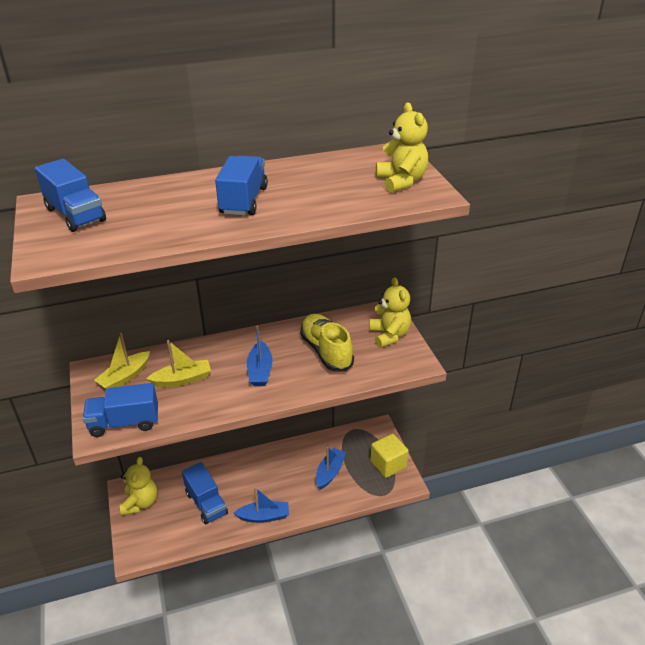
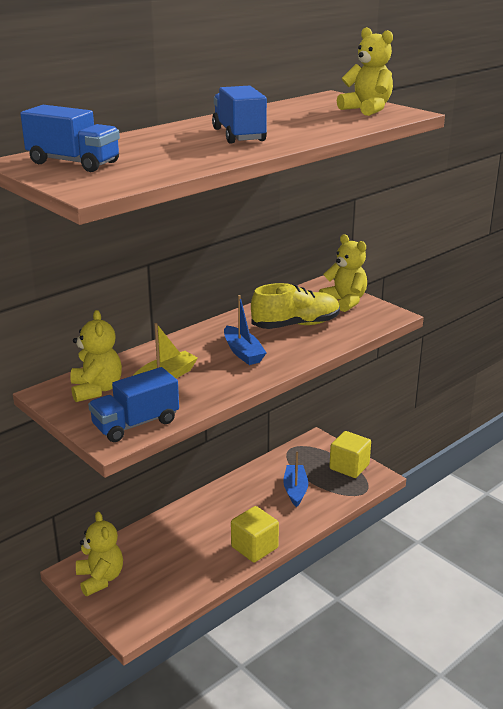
camera: 25 degrees left, 10 degrees down
(125, 377) = (96, 389): yellow boat -> yellow teddy bear
(206, 503) = (180, 555): blue truck -> none
(264, 516) = (254, 547): blue boat -> yellow cube
(326, 351) = (296, 325): yellow shoe -> yellow shoe turned 120 degrees clockwise

